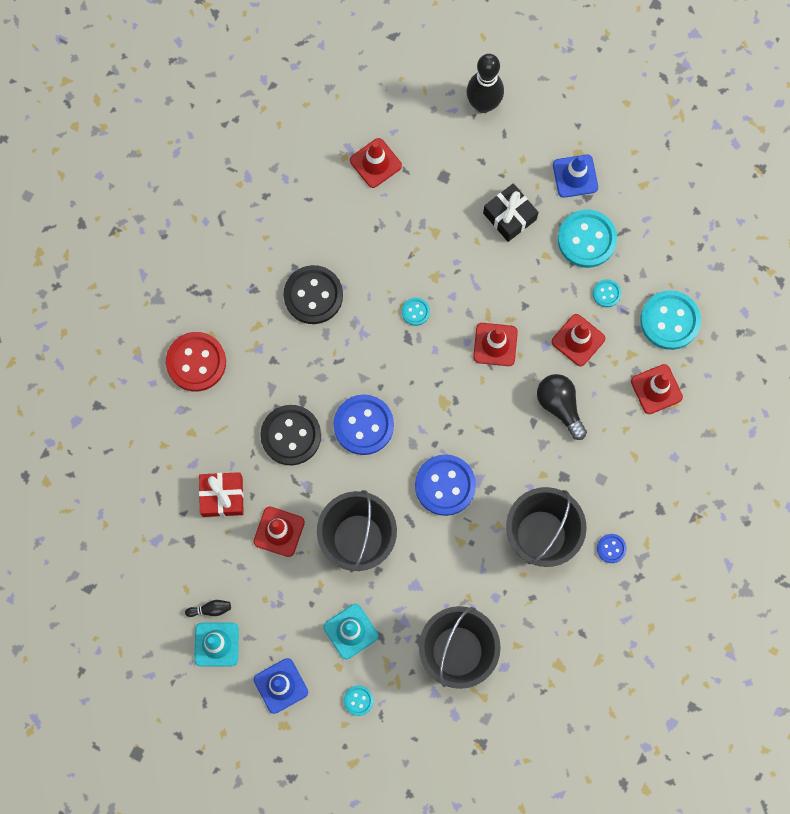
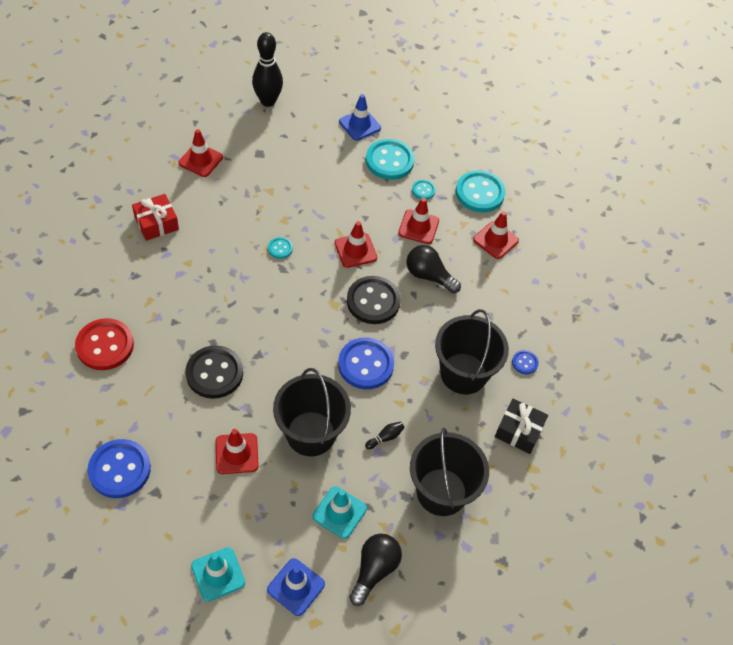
camera: 30 degrees left, 20 degrees down
(210, 609) = (199, 545): black bowling pin -> black bowling pin (385, 437)
(222, 496) = (172, 444): red gift -> red gift (156, 223)
(313, 295) = (189, 264): black button -> black button (373, 301)
(358, 700) = (374, 570): turquoise button -> black light bulb
(363, 425) = (275, 343): blue button -> blue button (119, 469)
(509, 216) = (323, 163): black gift -> black gift (519, 431)

